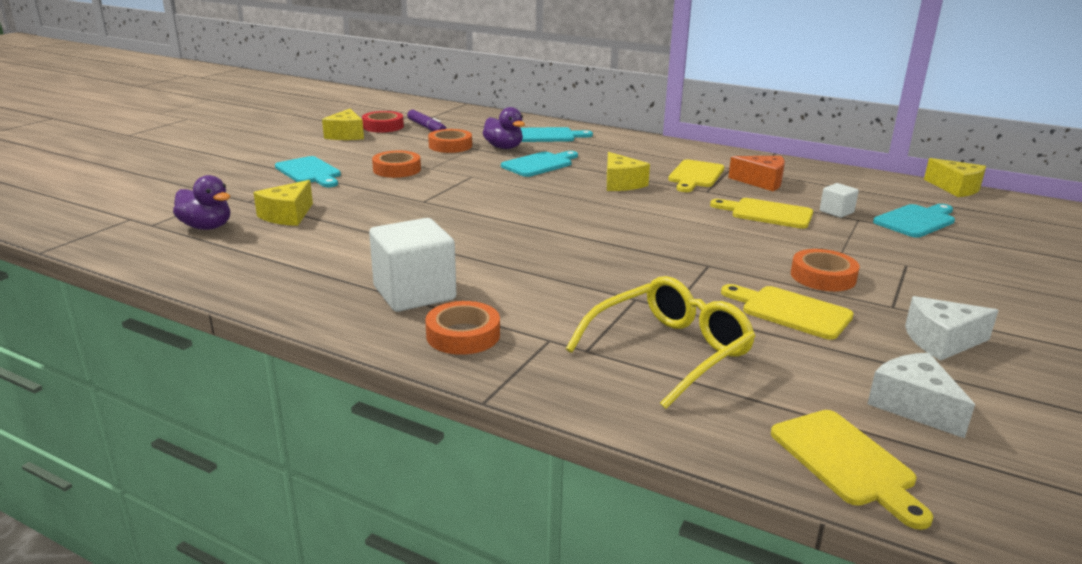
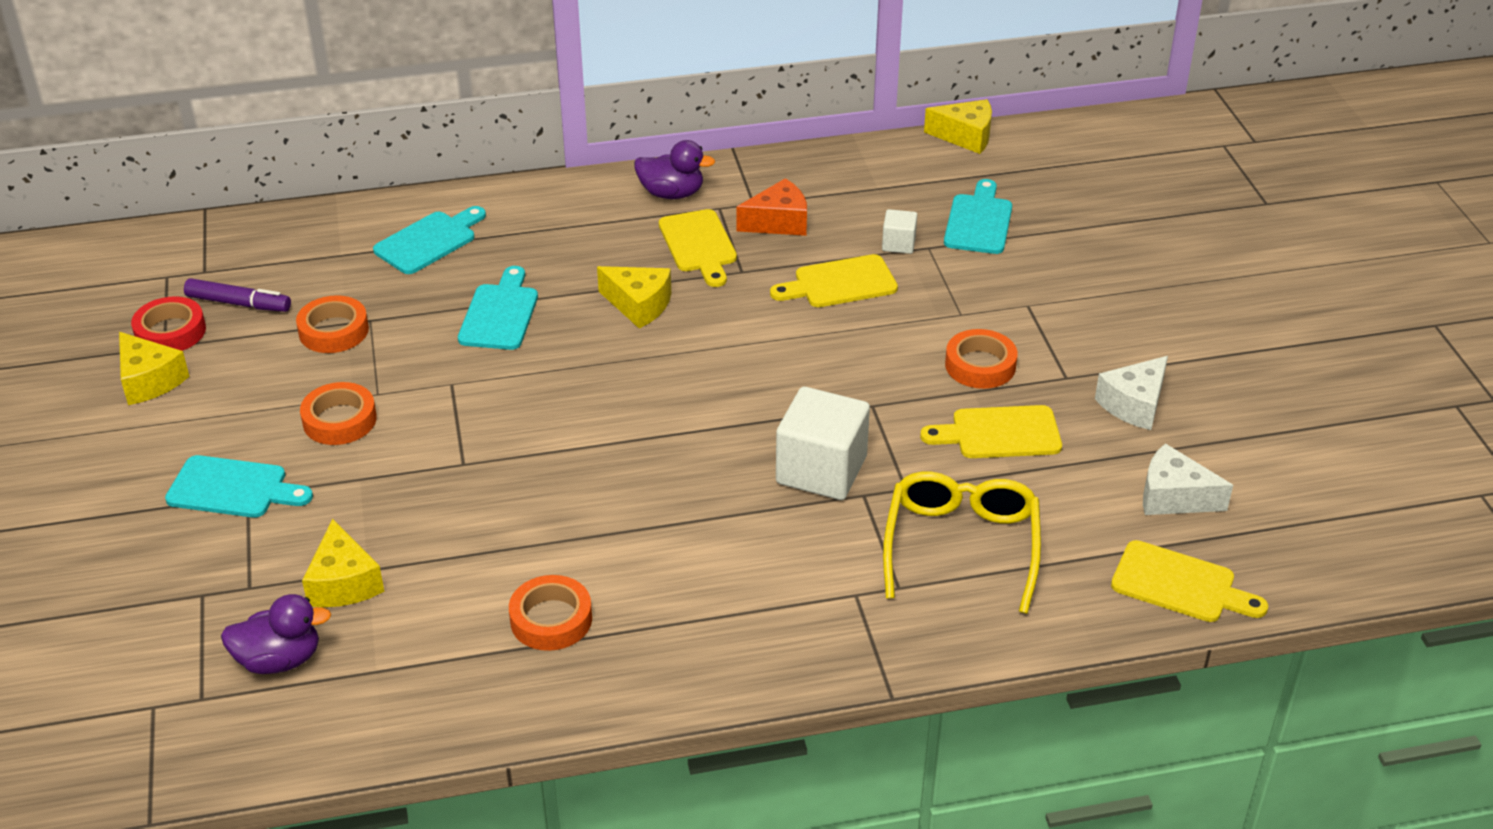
camera: 40 degrees left, 15 degrees up
(414, 293) = (664, 613): white cube -> white cube (821, 470)
(463, 335) = (780, 636): orange tape -> orange tape (551, 619)
(504, 147) = (408, 299): purple duck -> purple duck (672, 194)

